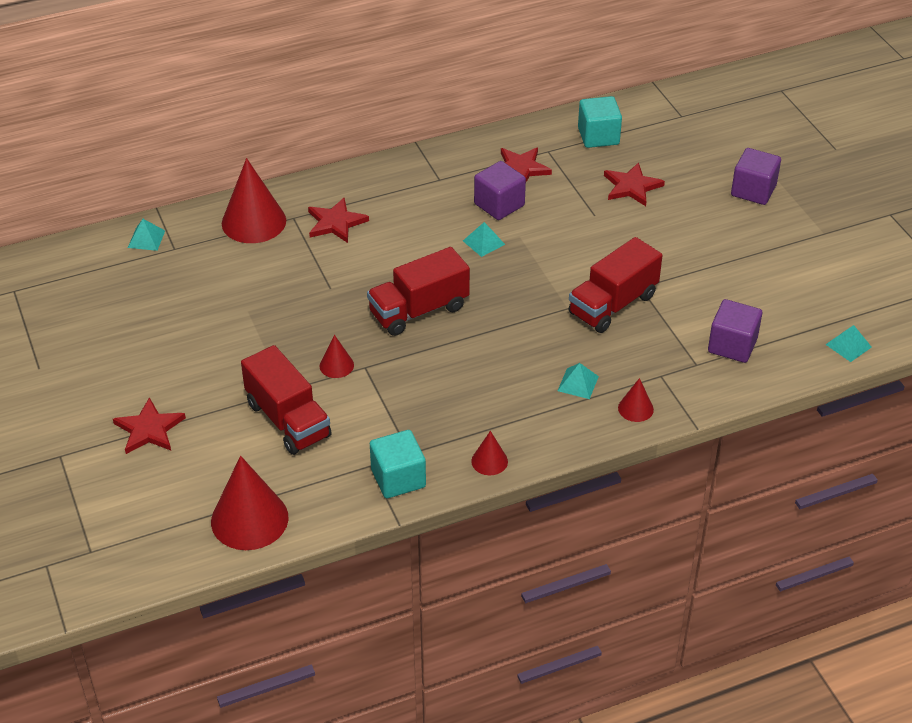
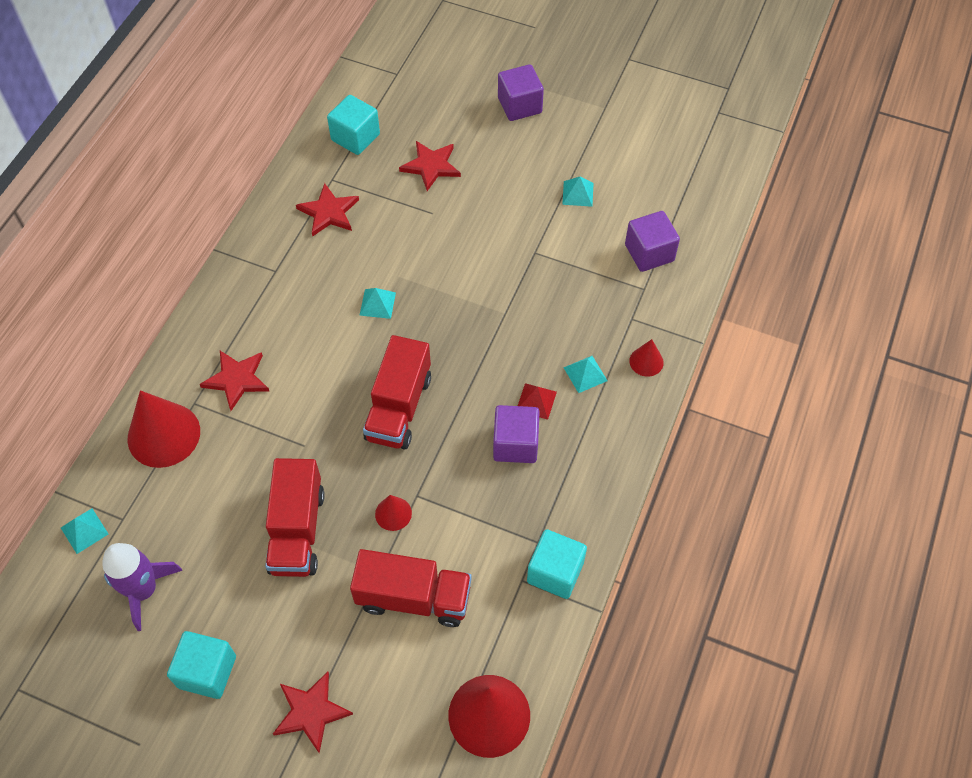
camera: 45 degrees left, 15 degrees up
(120, 362) = (207, 671): none -> turquoise cube
(139, 293) = (143, 590): none -> purple rocket
(489, 461) = (600, 496): red cone -> none
(499, 205) = (350, 259): purple cube -> purple cube (515, 444)
(519, 373) = (536, 401): none -> red pyramid
(613, 304) = (533, 284): red truck -> red truck (297, 530)
(848, 345) = (719, 192): turquoise pyramid -> turquoise pyramid (578, 193)

